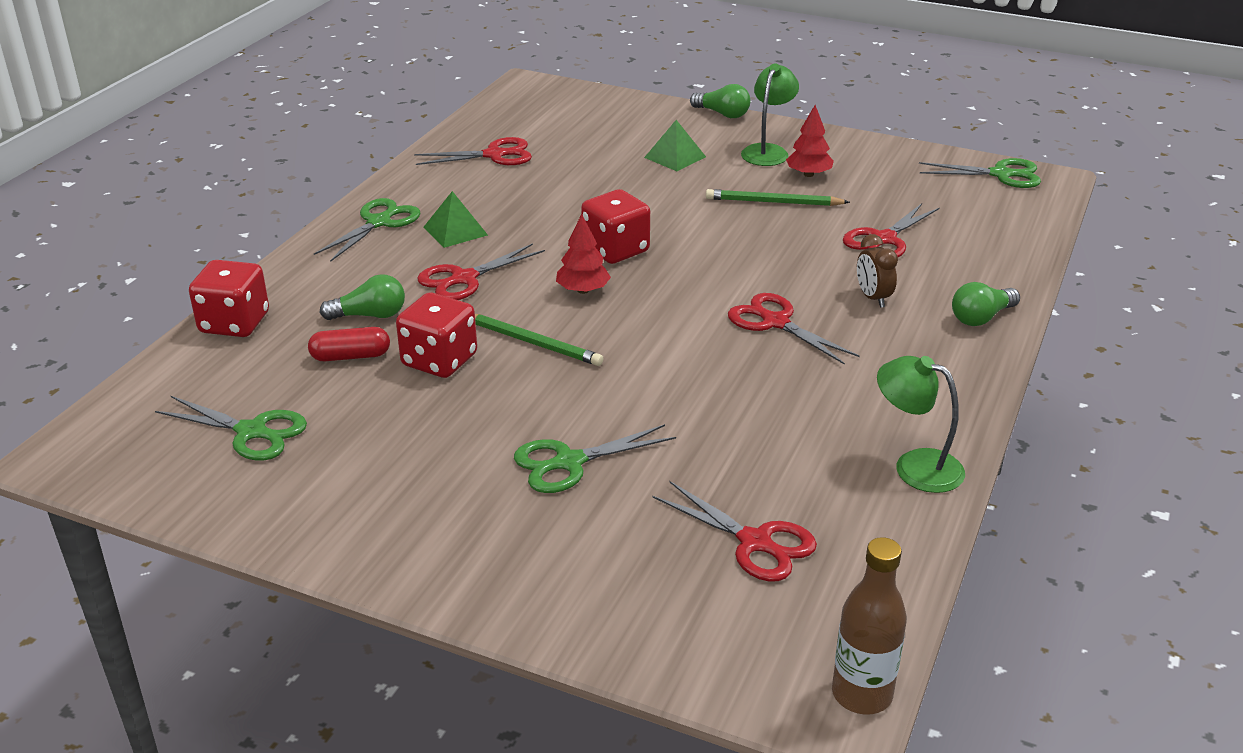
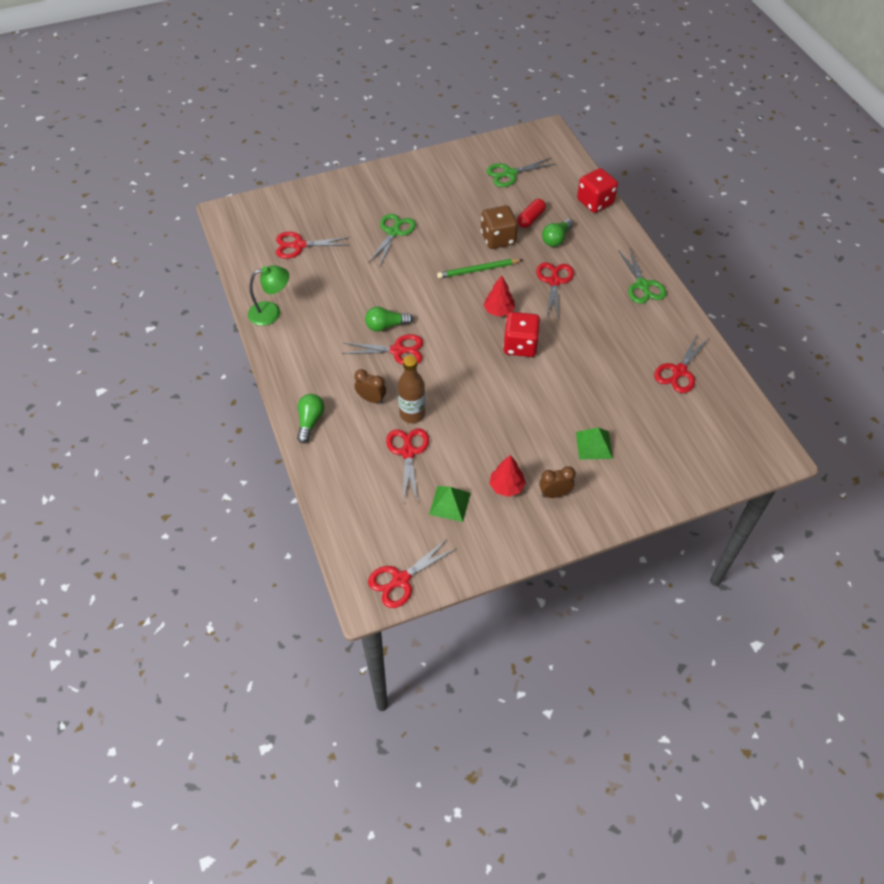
camera: 135 degrees right, 20 degrees up
(439, 360) = (498, 239): red dice -> brown dice
(455, 231) = (604, 305): green pyramid -> green pyramid (450, 503)
(722, 114) = (629, 517): green light bulb -> green light bulb (386, 326)
(767, 151) = (554, 494): green lamp -> brown clock
(773, 202) = (495, 442): green pencil -> none
(861, 694) = (222, 221): brown bottle -> brown bottle (412, 414)
(1000, 174) = (401, 580): green scissors -> red scissors

